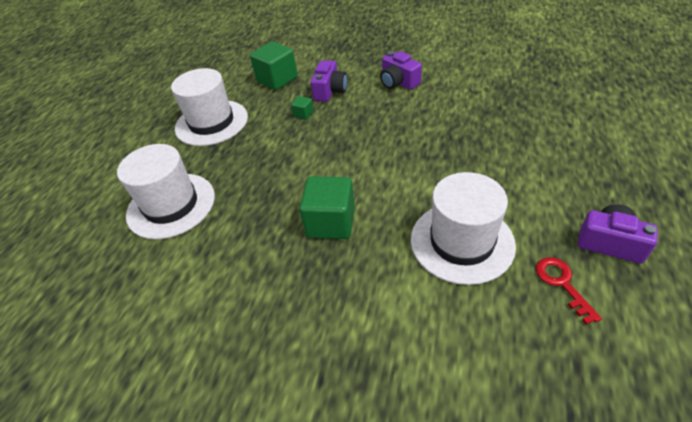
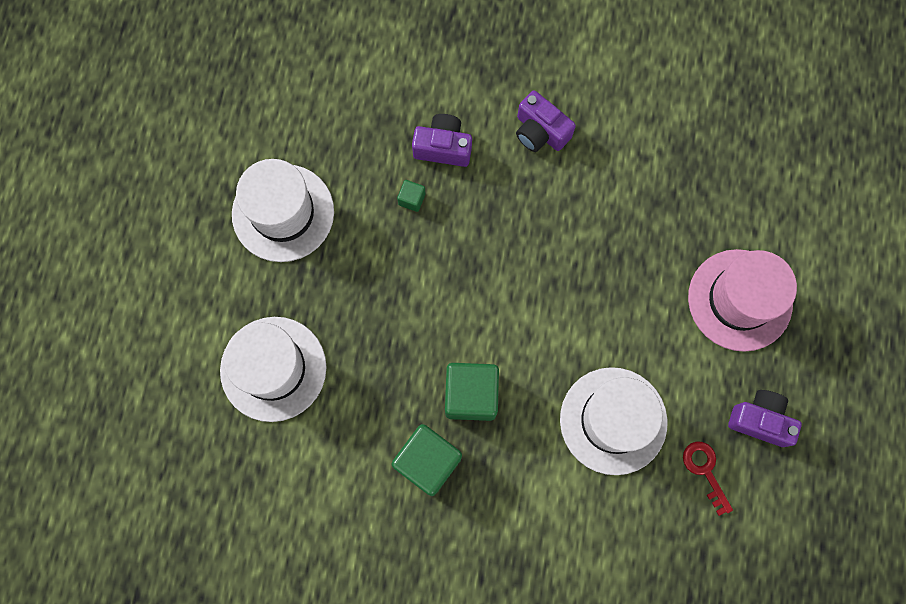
camera: 10 degrees left, 30 degrees up
(277, 80) = (359, 114): green cube -> green cube (428, 462)
(330, 91) = (443, 147): purple camera -> purple camera turned 90 degrees counterclockwise
(567, 162) = (740, 300): none -> pink hat

